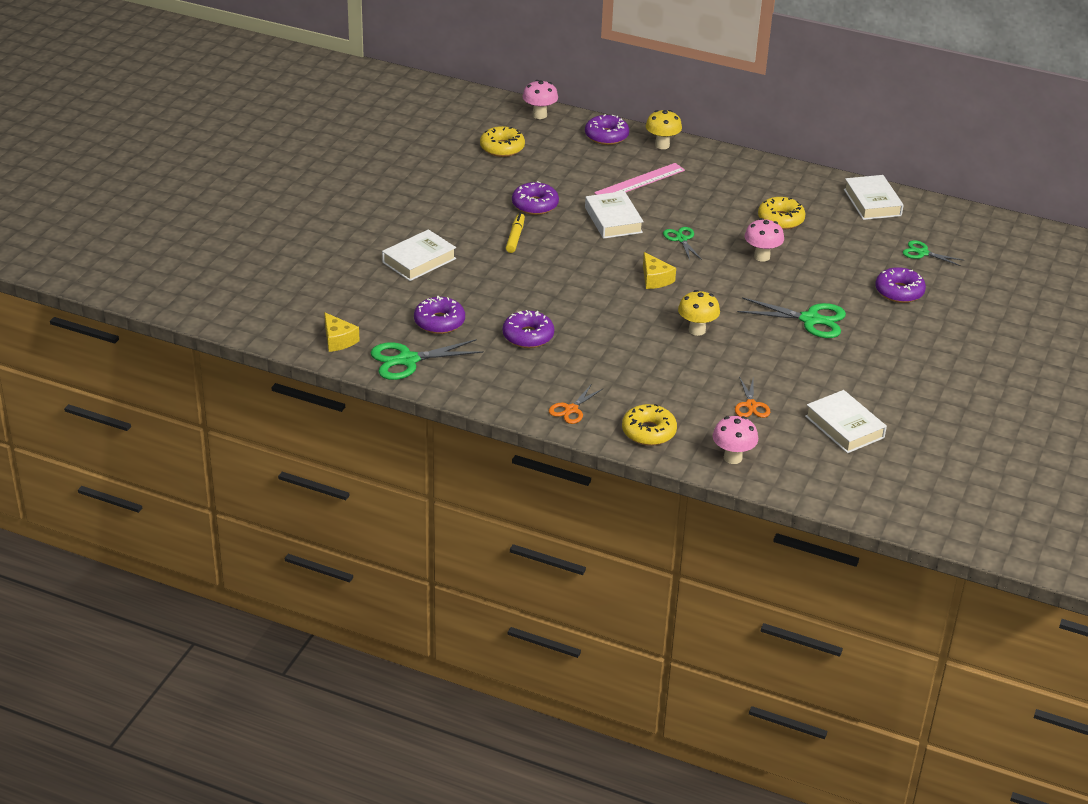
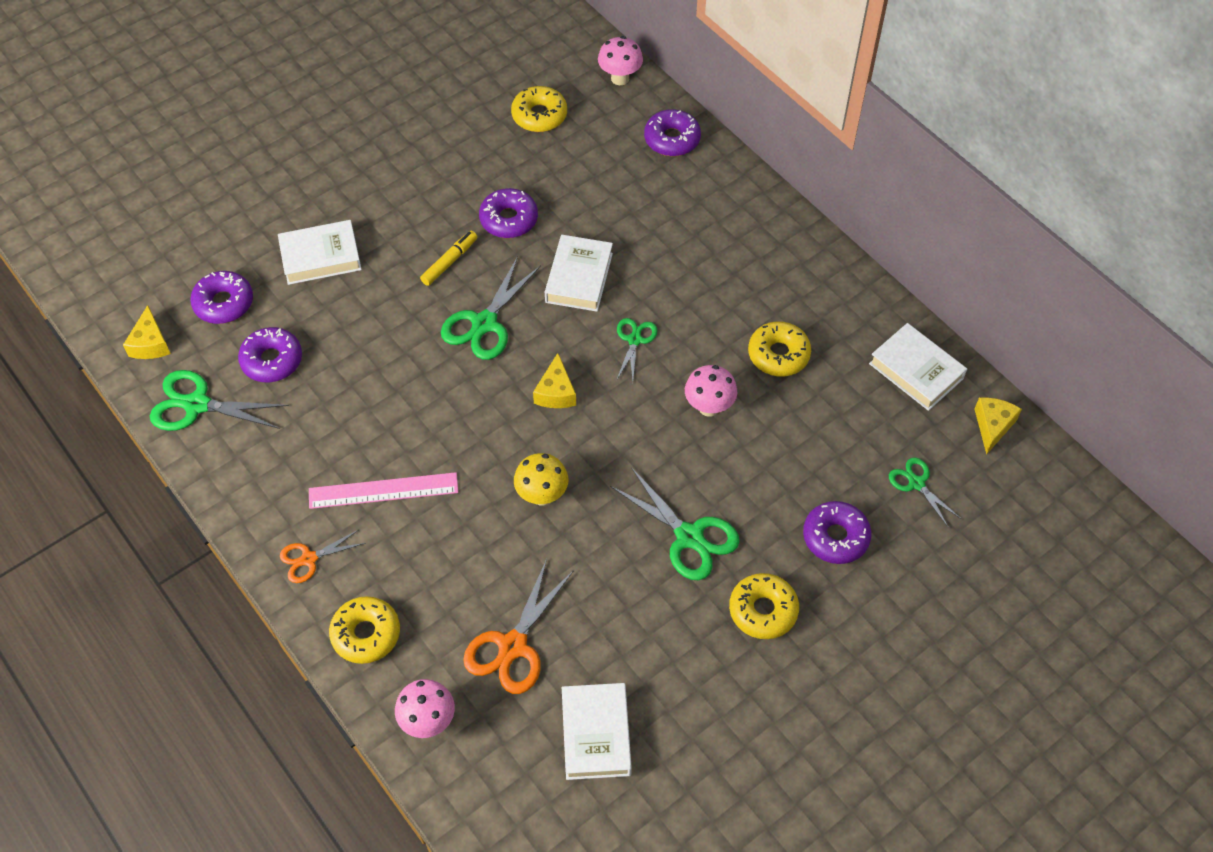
camera: 30 degrees right, 20 degrees up
(528, 336) = (348, 423): purple donut -> purple donut (224, 303)
(572, 260) = (484, 323): none -> green scissors
(640, 181) = (656, 227): pink ruler -> pink ruler (383, 490)
(662, 145) = (726, 177): yellow mushroom -> none
(751, 405) = (513, 646): orange scissors -> orange scissors, size x1.69
(872, 202) = (916, 371): white book -> white book turned 60 degrees counterclockwise
(889, 338) = (763, 610): none -> yellow donut
(942, 214) = (992, 426): none -> yellow cheese

